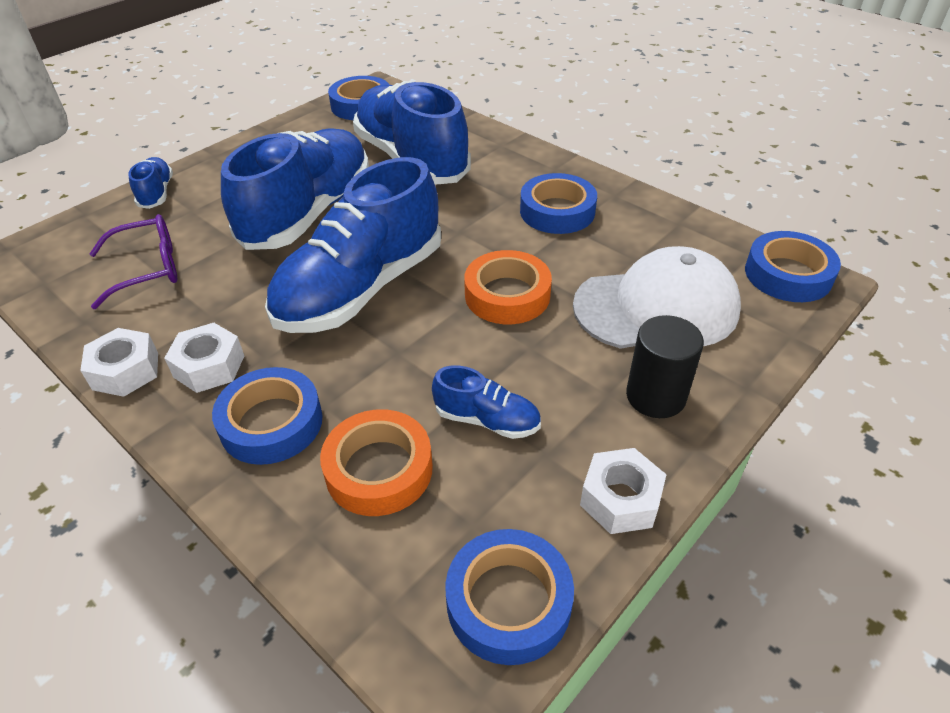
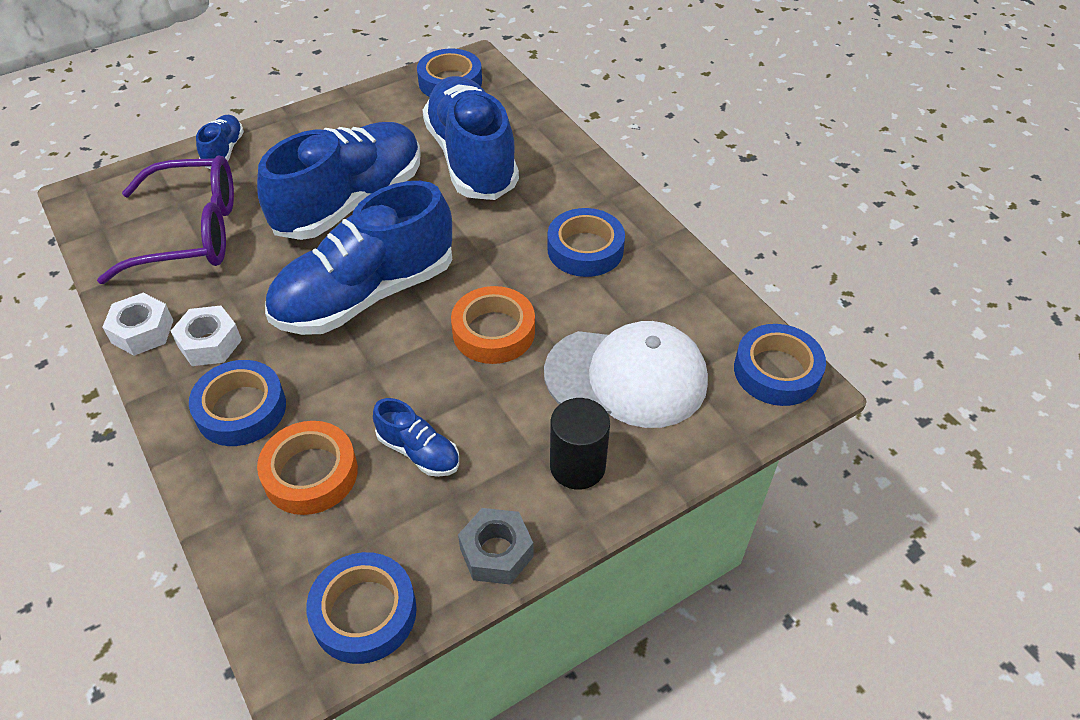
camera: 15 degrees right, 5 degrees up
(148, 269) = (191, 233): purple glasses -> purple glasses, size x1.57
(620, 499) = (496, 552): white nut -> grey nut

